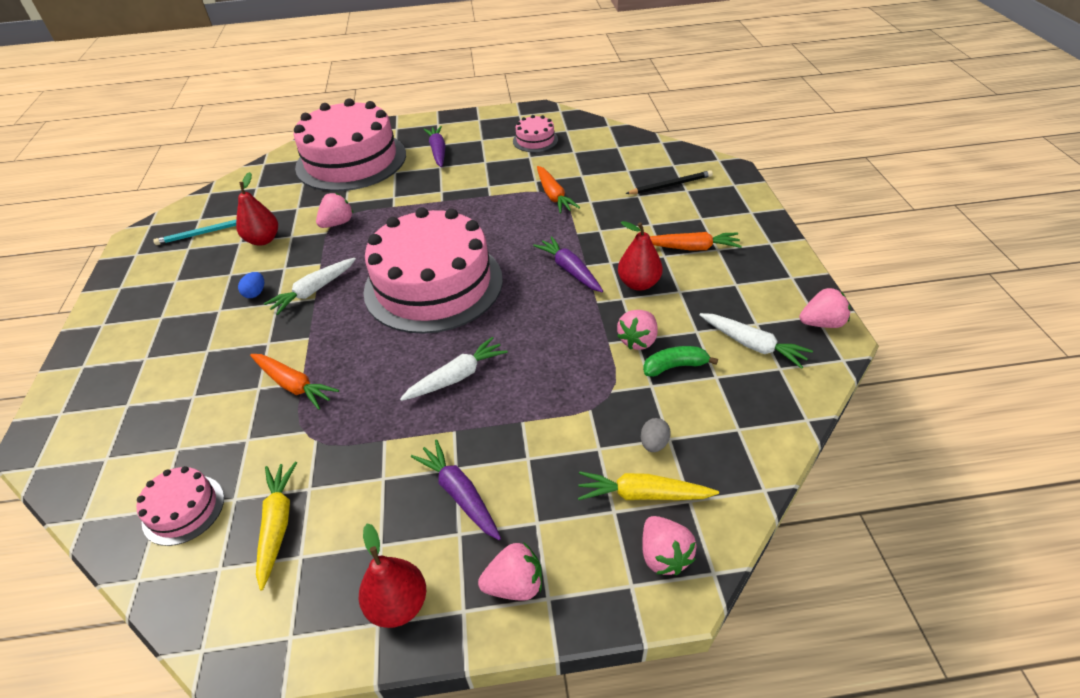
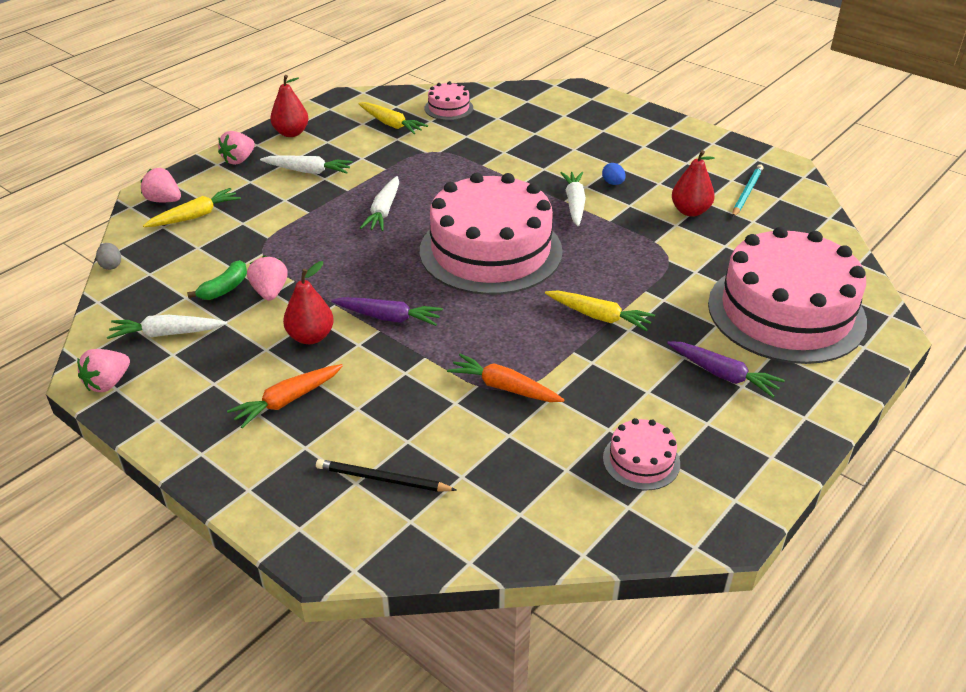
camera: 135 degrees right, 5 degrees down
(293, 385) = (484, 162): orange carrot -> none
(337, 223) = (661, 251): pink strawberry -> none
(444, 205) = (599, 316): none -> yellow carrot
(459, 494) = (308, 171): purple carrot -> white carrot
(654, 444) = (206, 240): grey egg -> grey egg (111, 265)
(670, 185) = (382, 479): black pencil -> black pencil turned 75 degrees clockwise

